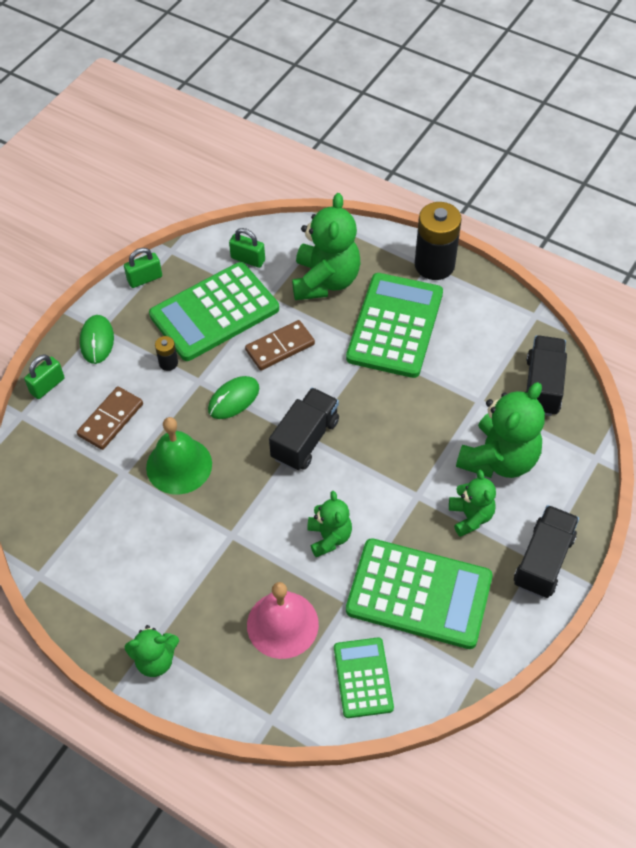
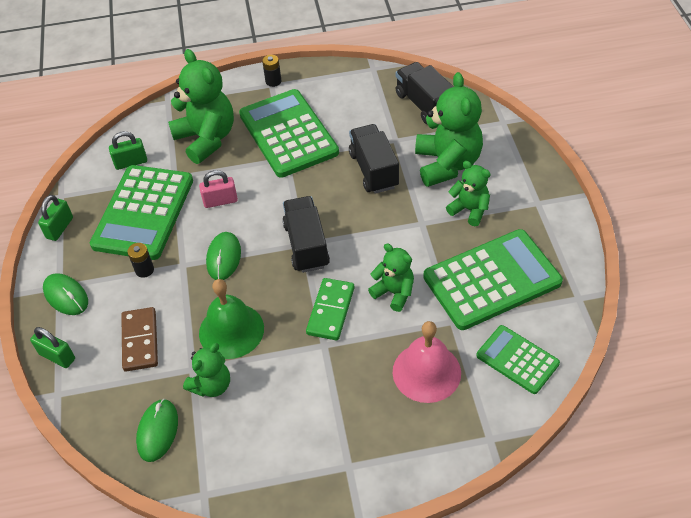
camera: 40 degrees left, 5 degrees down
(47, 386) = (57, 356): green padlock -> green padlock turned 60 degrees counterclockwise
(55, 501) = (157, 431): none -> green mouse
(155, 660) = (364, 473): green teddy bear -> green teddy bear (211, 385)
(265, 511) = (331, 311): none -> green domino
(280, 347) = (220, 201): brown domino -> pink padlock
(434, 265) = (273, 81): black battery -> black battery, size x0.45
(543, 561) = (541, 201): black truck -> black truck (374, 170)

